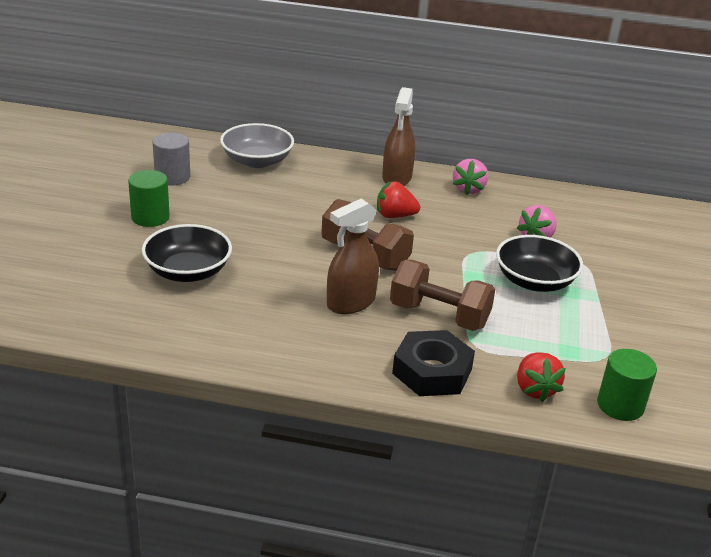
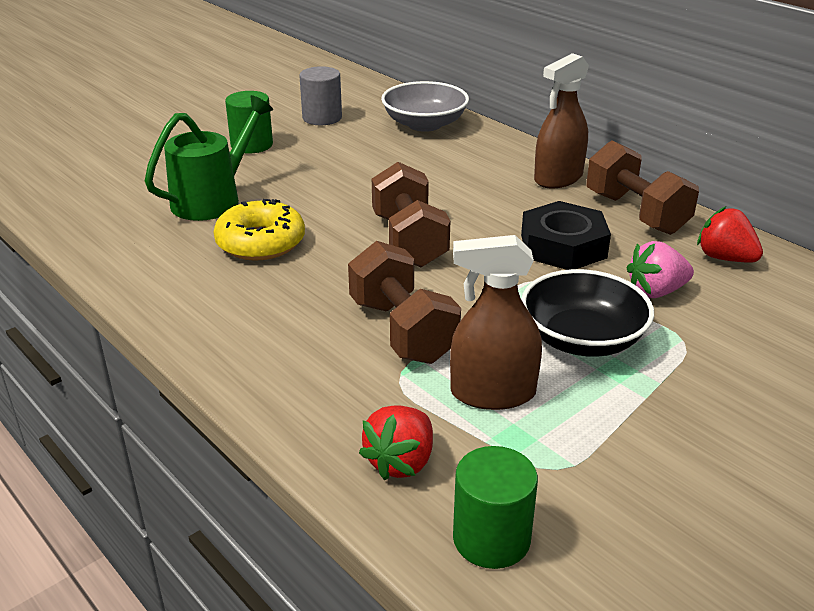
camera: 40 degrees right, 0 degrees up
(188, 271) = (214, 199): black bowl -> green watering can
(271, 292) = (260, 243): none -> yellow donut
(351, 303) = (324, 281): brown spray bottle -> brown spray bottle (492, 393)
(395, 216) = (501, 214): red strawberry -> red strawberry (725, 258)
(432, 371) = (307, 385): black nut -> black nut (563, 246)
(469, 189) = (635, 213): pink strawberry -> brown dumbbell

